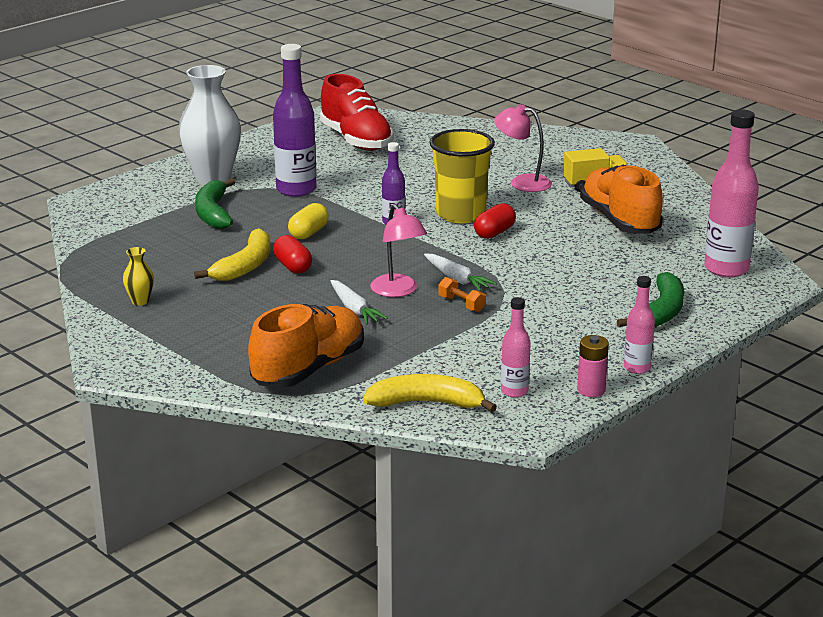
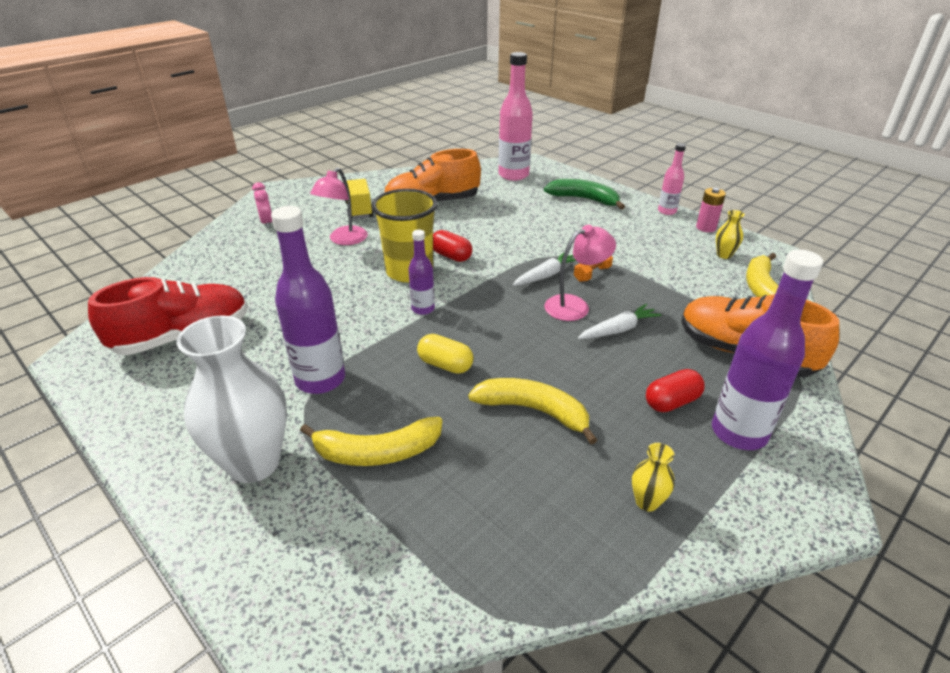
camera: 90 degrees left, 10 degrees up
(200, 347) = (738, 432): none -> purple bottle
(213, 213) = (377, 452): green banana -> yellow banana
(292, 266) = (531, 373): red capsule -> red capsule (672, 402)
(514, 391) = (724, 255): pink bottle -> yellow vase
(554, 147) = (267, 223): none -> pink clock

